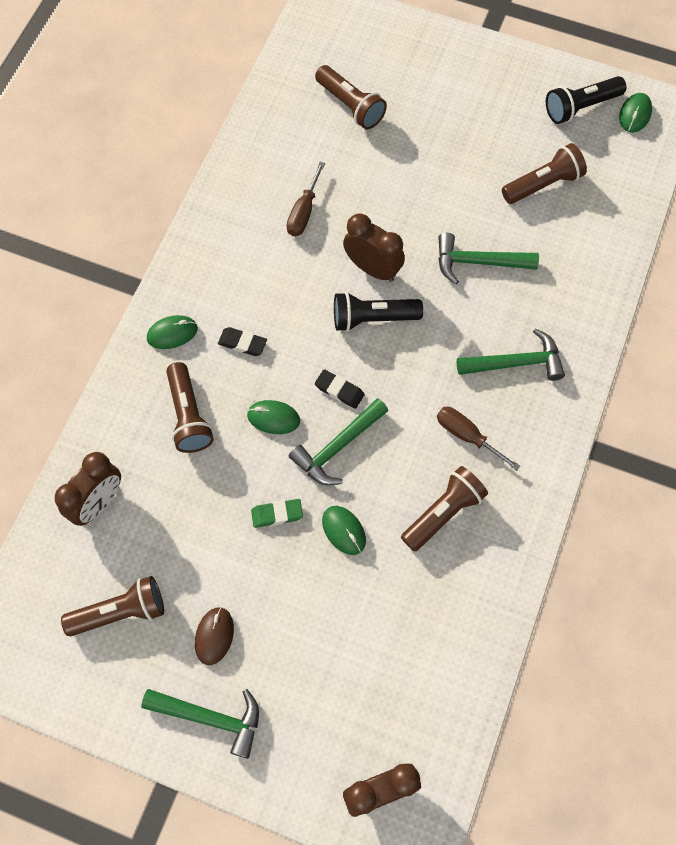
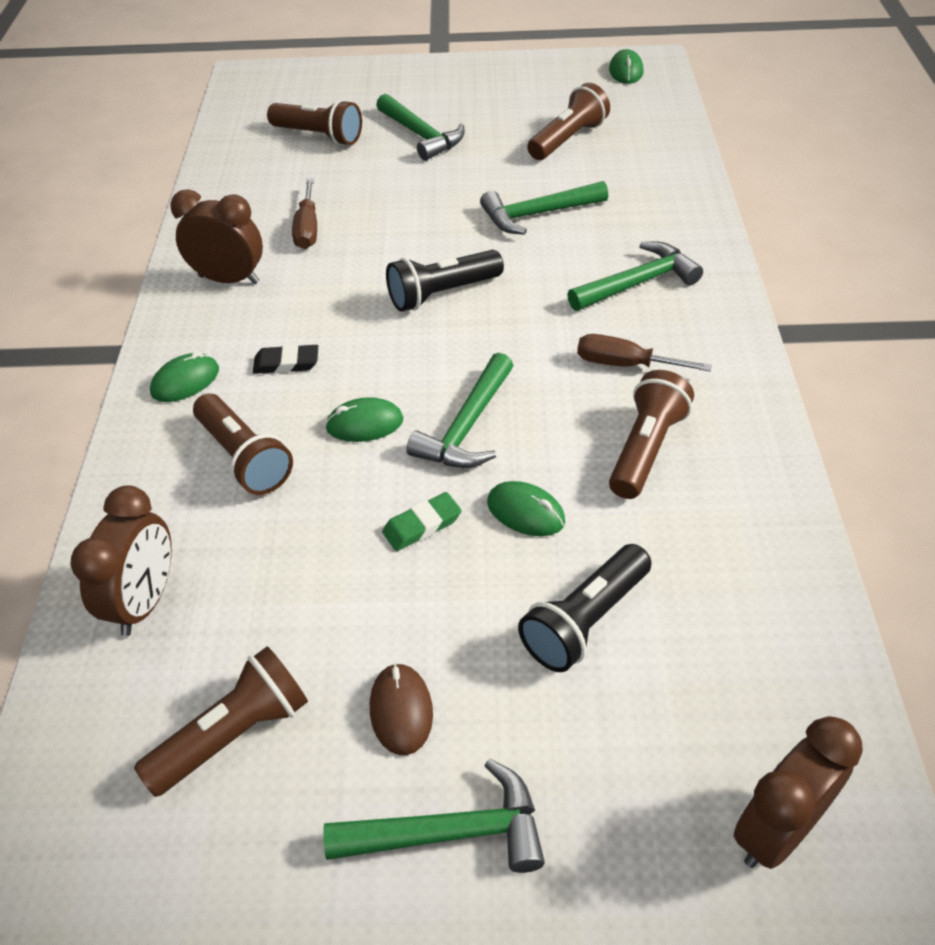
camera: 20 degrees left, 20 degrees down
(339, 390) = (438, 370): black eraser -> none
(372, 268) = (417, 252): brown clock -> brown clock (229, 279)
(430, 135) = (421, 136): none -> green hammer
(580, 107) = (568, 79): black flashlight -> black flashlight (585, 621)

